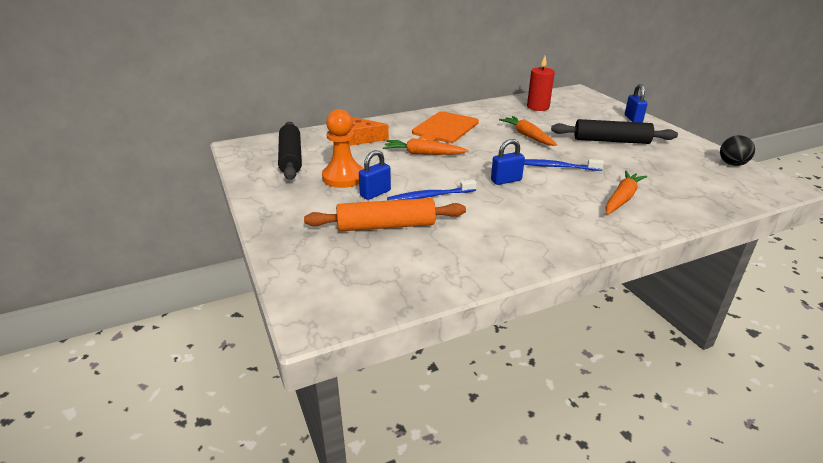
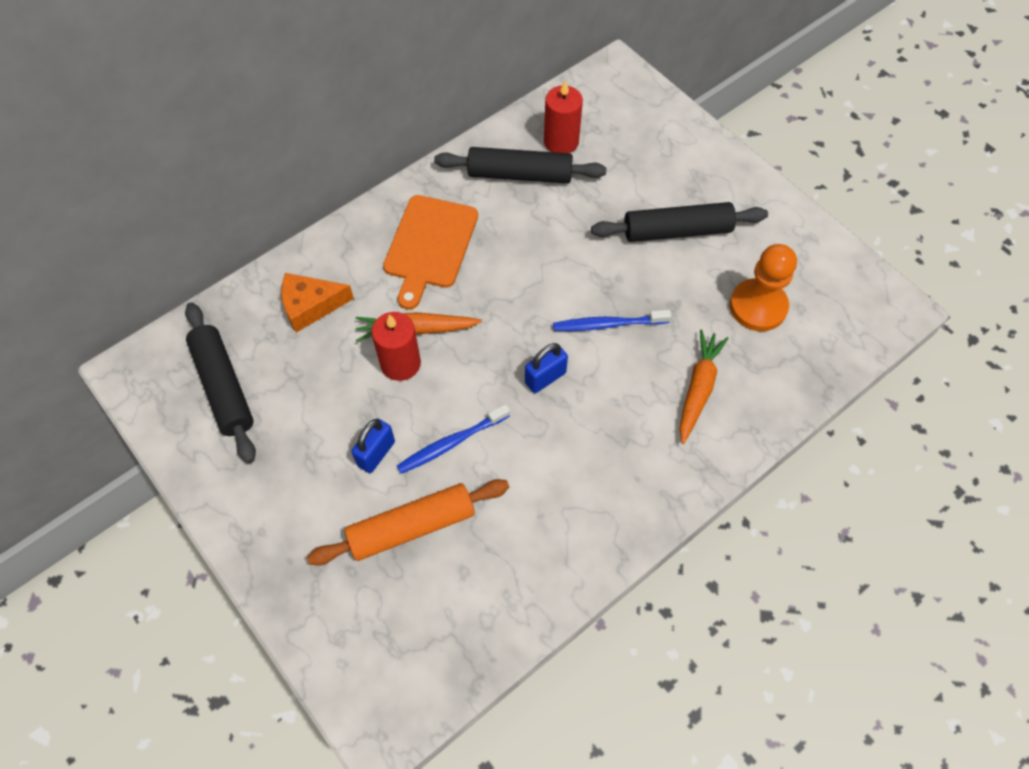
camera: 15 degrees left, 30 degrees up
(343, 177) = (319, 423): orange pawn -> orange pawn (758, 306)
(408, 163) = (400, 363): none -> red candle
(509, 114) = (520, 174): none -> black rolling pin
(527, 136) = (557, 242): orange carrot -> none
(633, 119) = (705, 153): blue padlock -> none
(732, 164) = (837, 263): black ball -> none

